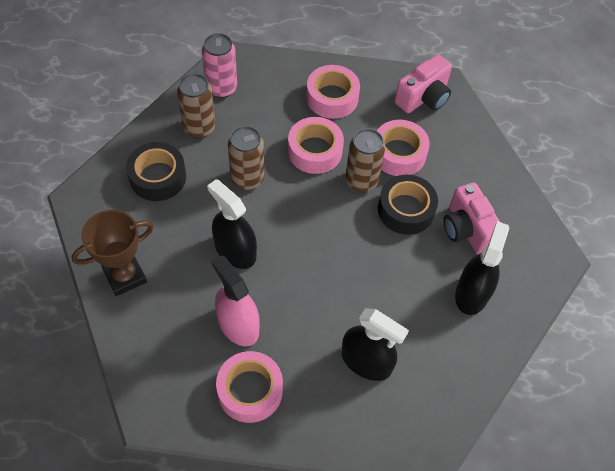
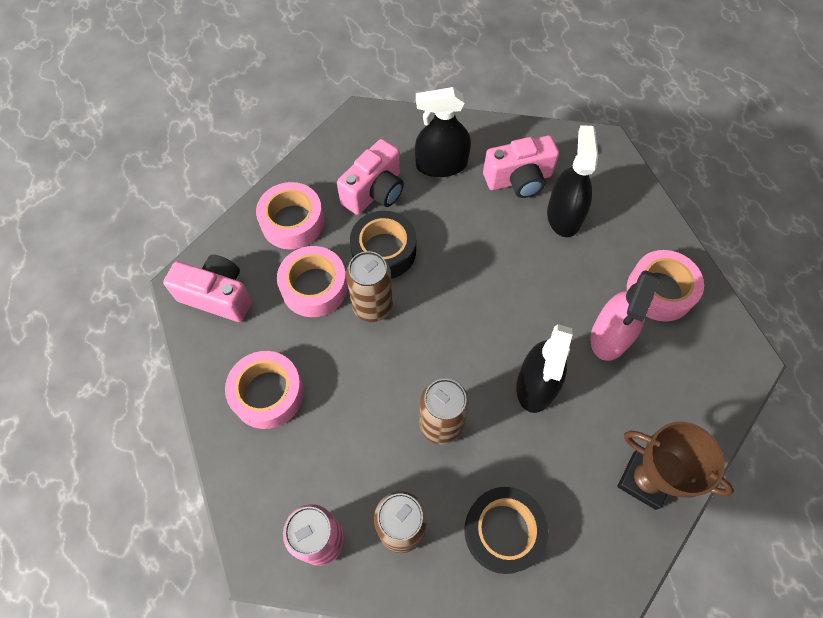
camera: 115 degrees left, 5 degrees up
(315, 151) = (359, 372): pink tape -> pink tape (292, 222)
(424, 347) = (519, 180): none -> pink camera

